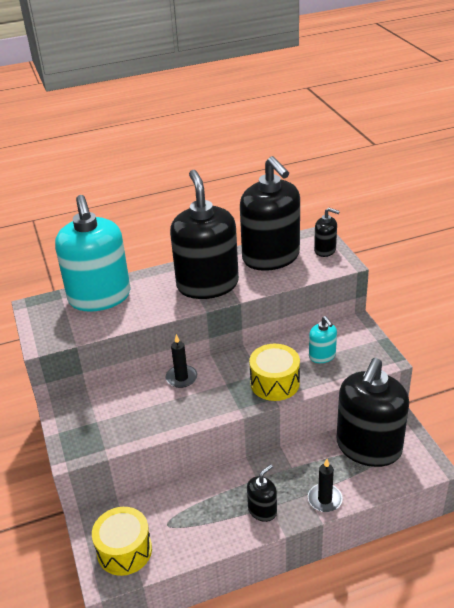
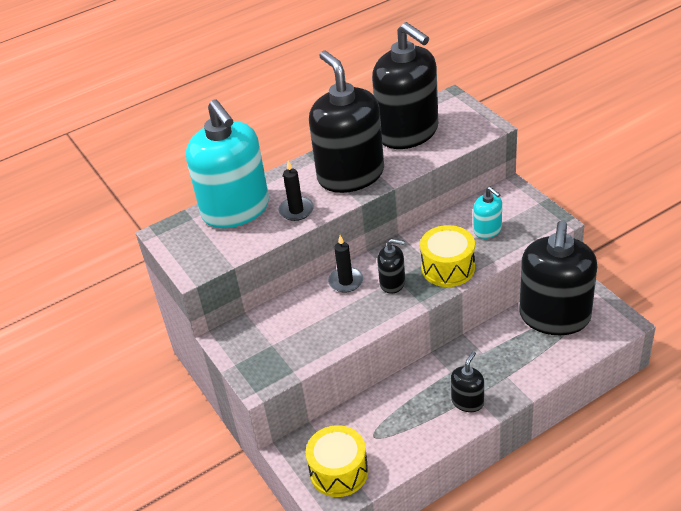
camera: 10 degrees left, 5 degrees up
(325, 250) = (463, 115): black soap dispenser -> black soap dispenser (392, 283)
(325, 499) = (527, 377): black candle -> black candle (296, 210)

